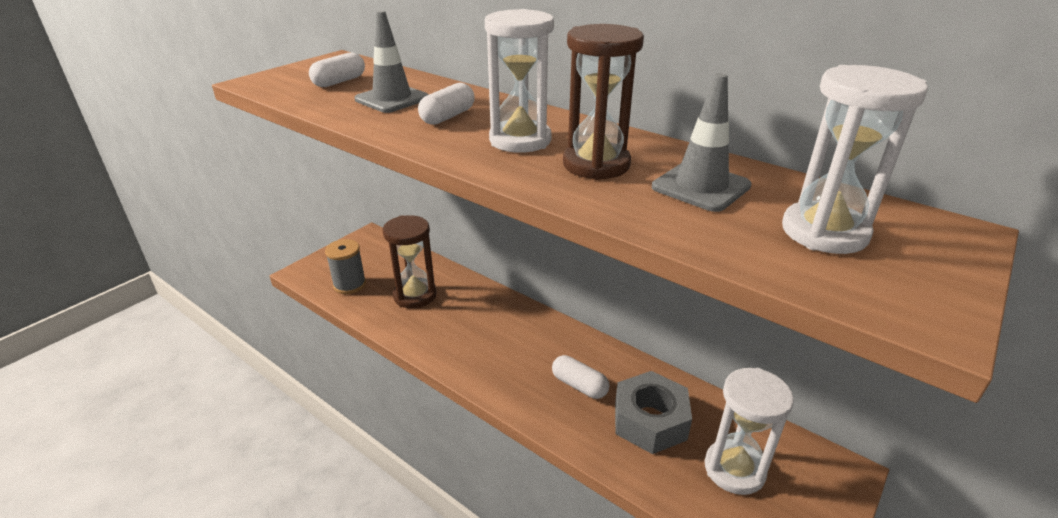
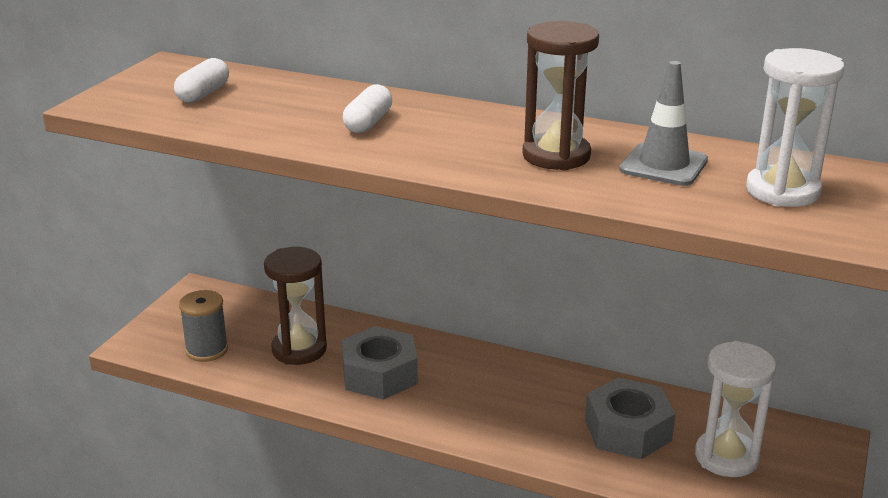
camera: 15 degrees left, 5 degrees down
(392, 99) = (287, 109): grey traffic cone -> none
(464, 327) = (379, 374): none -> grey nut
(520, 140) = (465, 140): white hourglass -> none
(579, 385) = (539, 410): white capsule -> none

